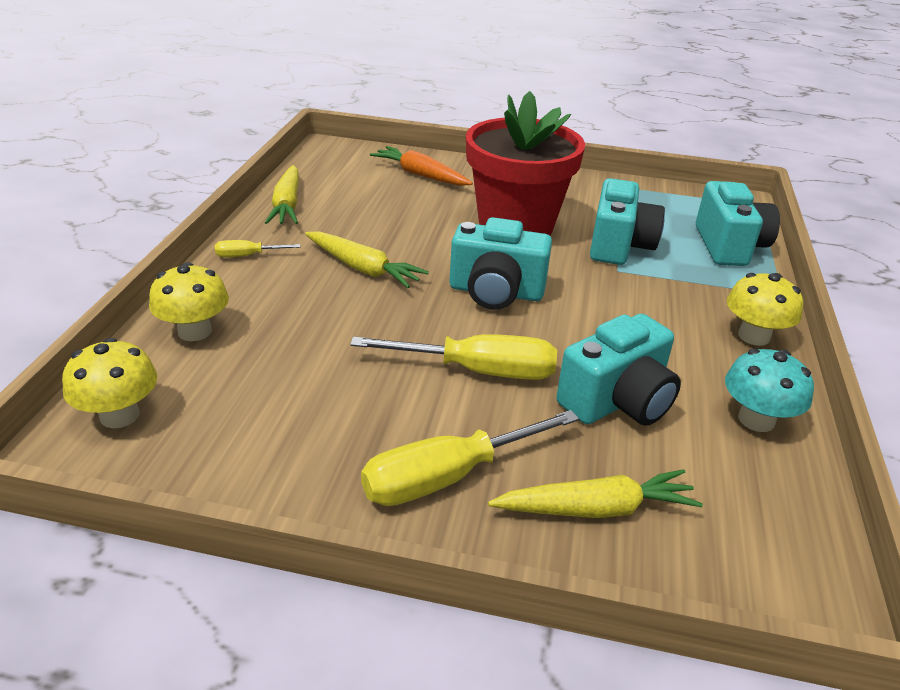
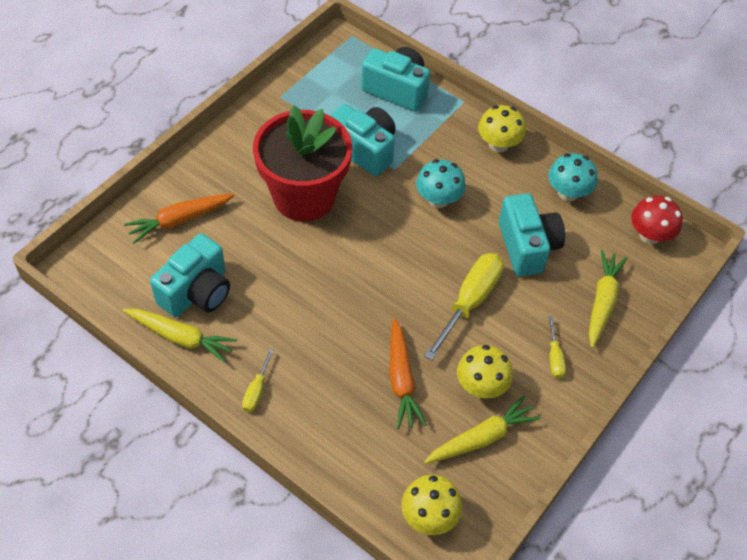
camera: 65 degrees left, 20 degrees up
(194, 331) = (350, 452): yellow mushroom -> yellow mushroom (481, 385)
(319, 344) = (401, 379): none -> orange carrot
(363, 268) = (316, 319): yellow carrot -> yellow carrot (481, 438)
(448, 476) = (554, 357): yellow screwdriver -> yellow screwdriver, size x0.49
(496, 292) = (387, 252): turquoise camera -> turquoise camera (197, 292)
(610, 310) = (438, 199): none -> turquoise mushroom
(789, 539) = (650, 235): none -> red mushroom

